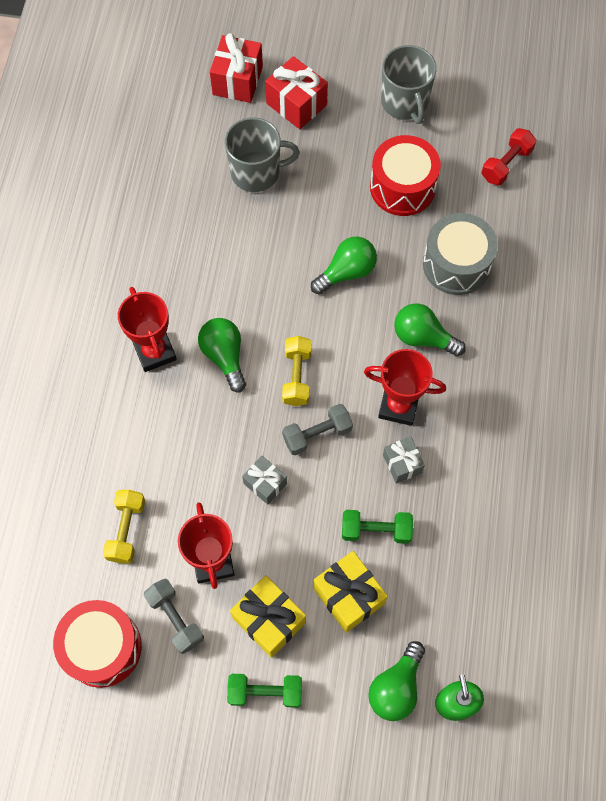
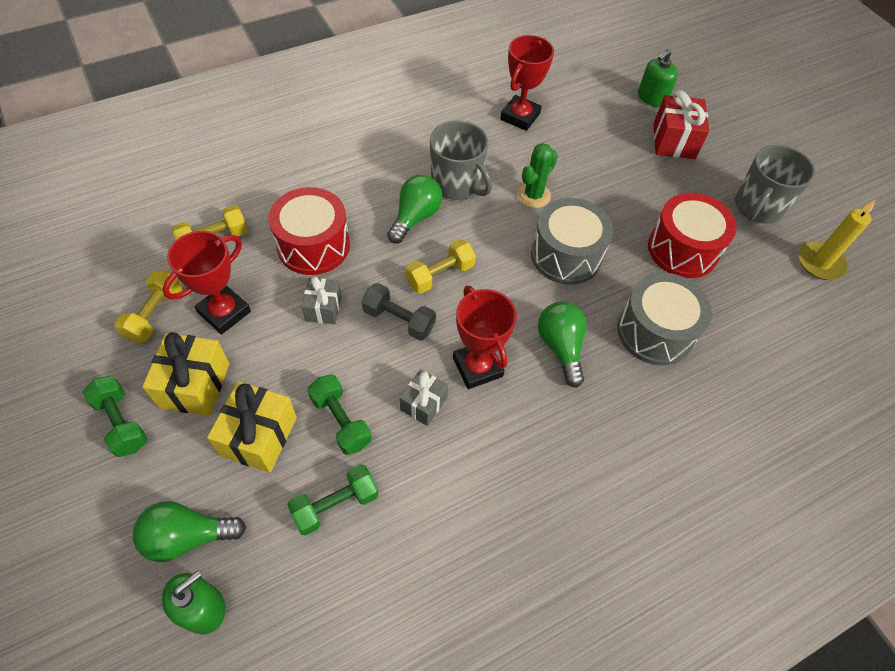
camera: 50 degrees right, 10 degrees down
(102, 647) = (99, 280): red drum -> red drum (313, 246)
(155, 352) = (381, 173): red trophy -> red trophy (520, 116)
(175, 618) = (155, 315): grey dumbbell -> yellow dumbbell
(237, 81) = (652, 98): red gift -> green soap dispenser
(256, 172) = (590, 149): grey mug -> grey mug (457, 184)
(270, 251) = (533, 195): none -> green cactus
(346, 272) = (566, 255): green light bulb -> grey drum
(439, 573) = (335, 505): none -> green dumbbell
(482, 107) = (820, 263): none -> yellow candle
(506, 164) = (790, 313): red dumbbell -> none

